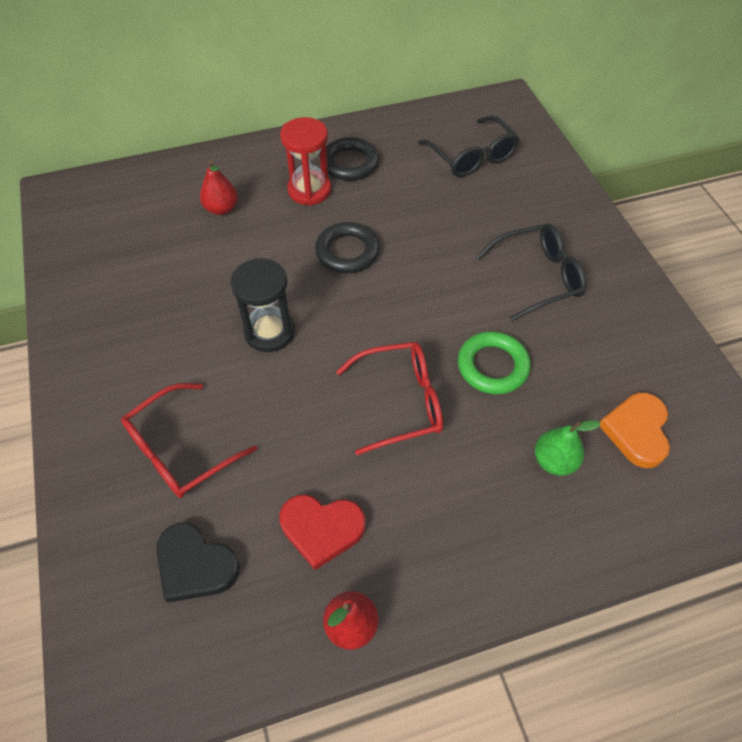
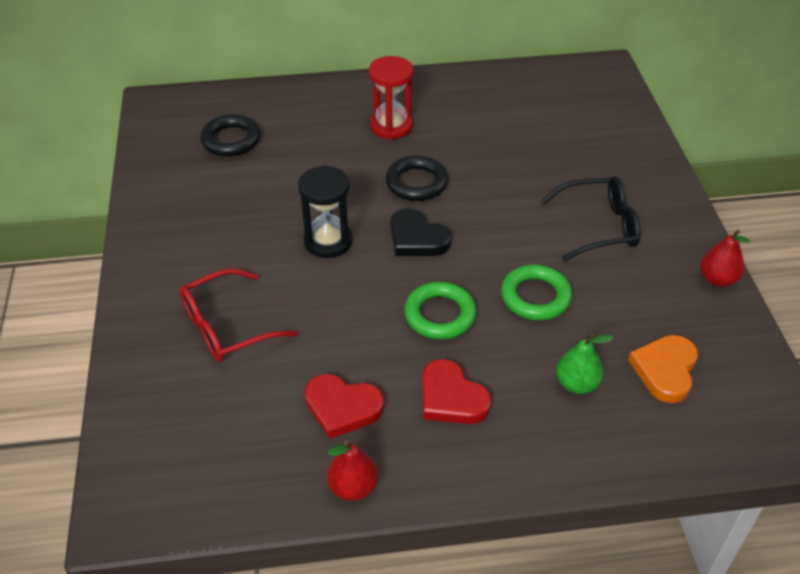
camera: 10 degrees right, 10 degrees down
(195, 565) = (222, 419): black heart -> black heart (417, 238)
(221, 209) = (304, 133): red pear -> red pear (717, 279)
(350, 163) = (435, 107): black ring -> black ring (231, 140)
(401, 402) = (440, 315): red glasses -> green ring
(432, 498) = (451, 397): none -> red heart
(472, 157) = (558, 114): black glasses -> none

